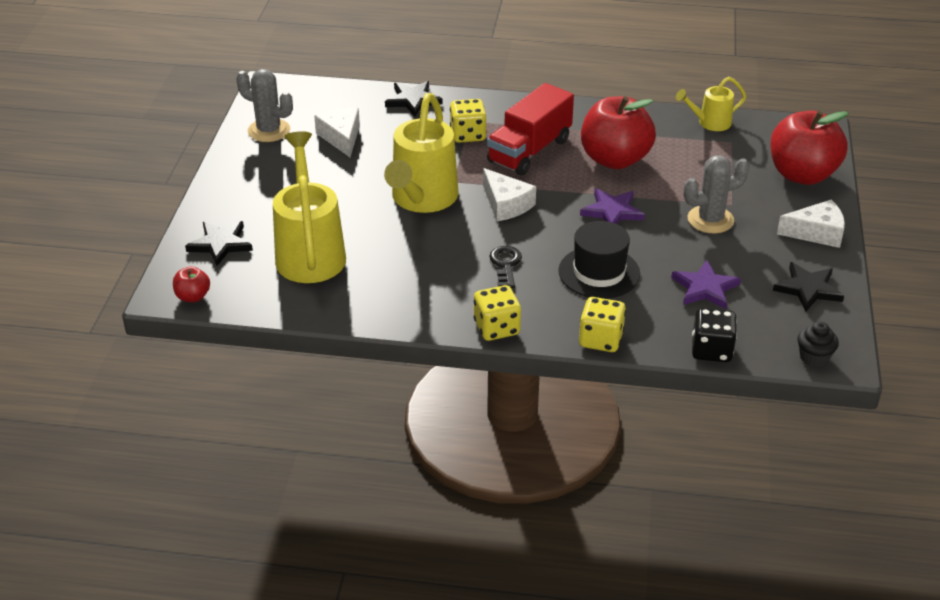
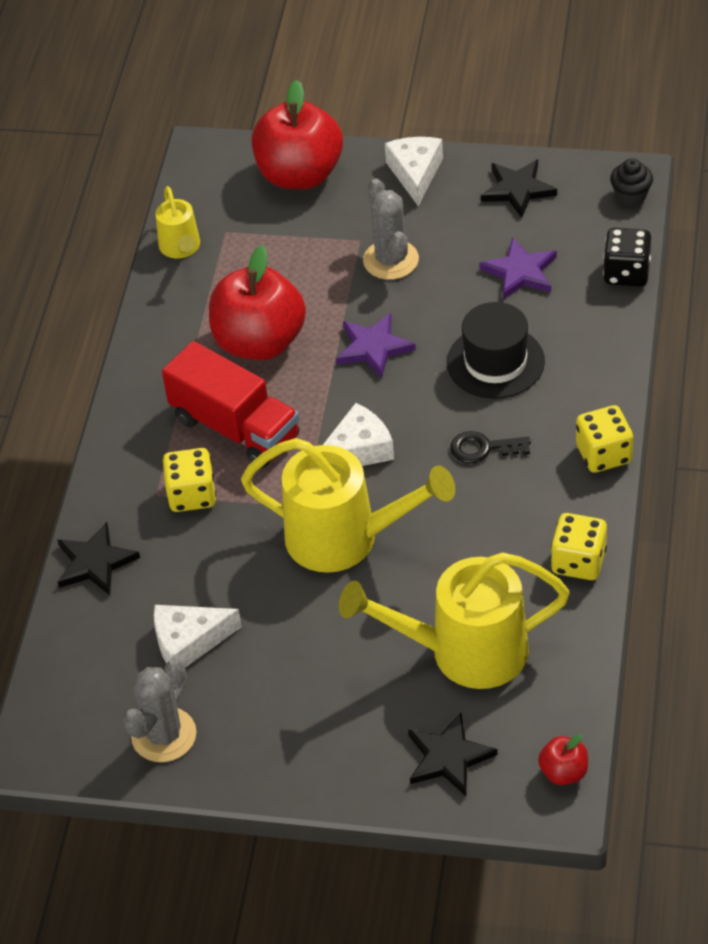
camera: 85 degrees left, 10 degrees up
(600, 339) = (616, 363): yellow dice -> yellow dice (578, 562)

